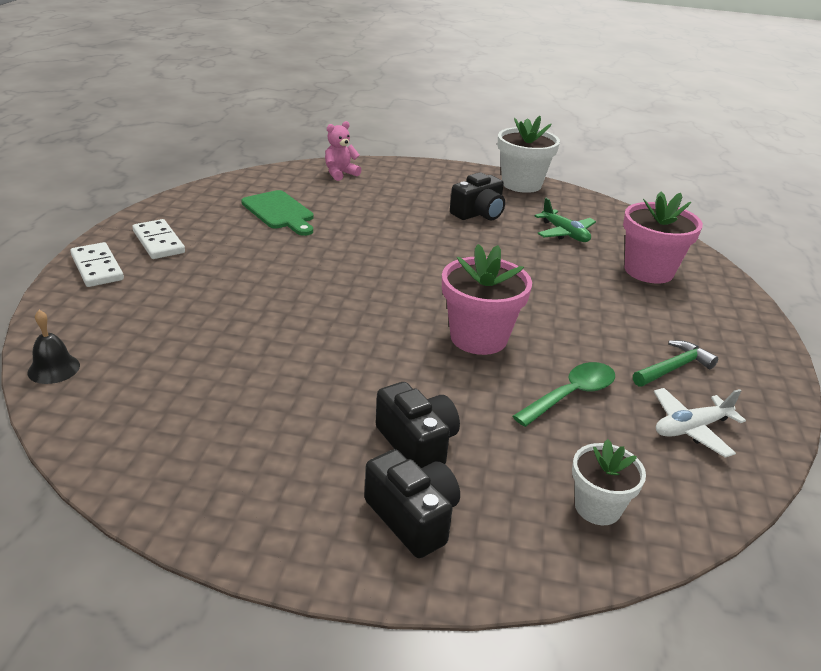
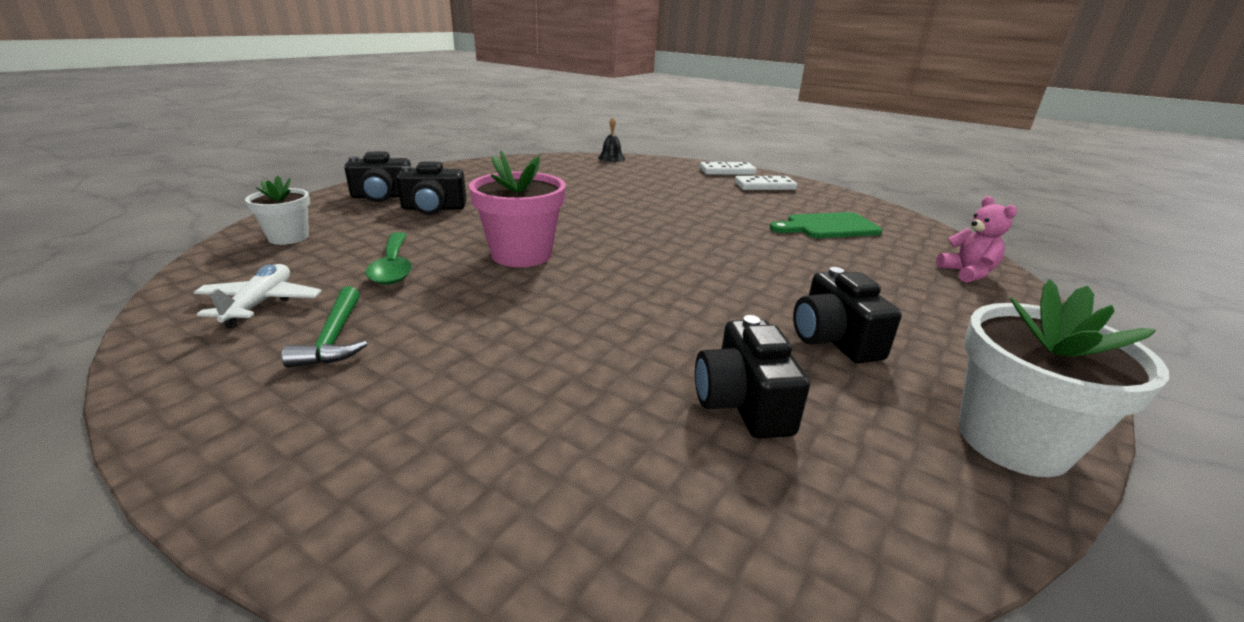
camera: 115 degrees right, 5 degrees down
(565, 233) = (743, 403): green plane -> black camera
(648, 271) = (553, 446): pink flower pot -> none

